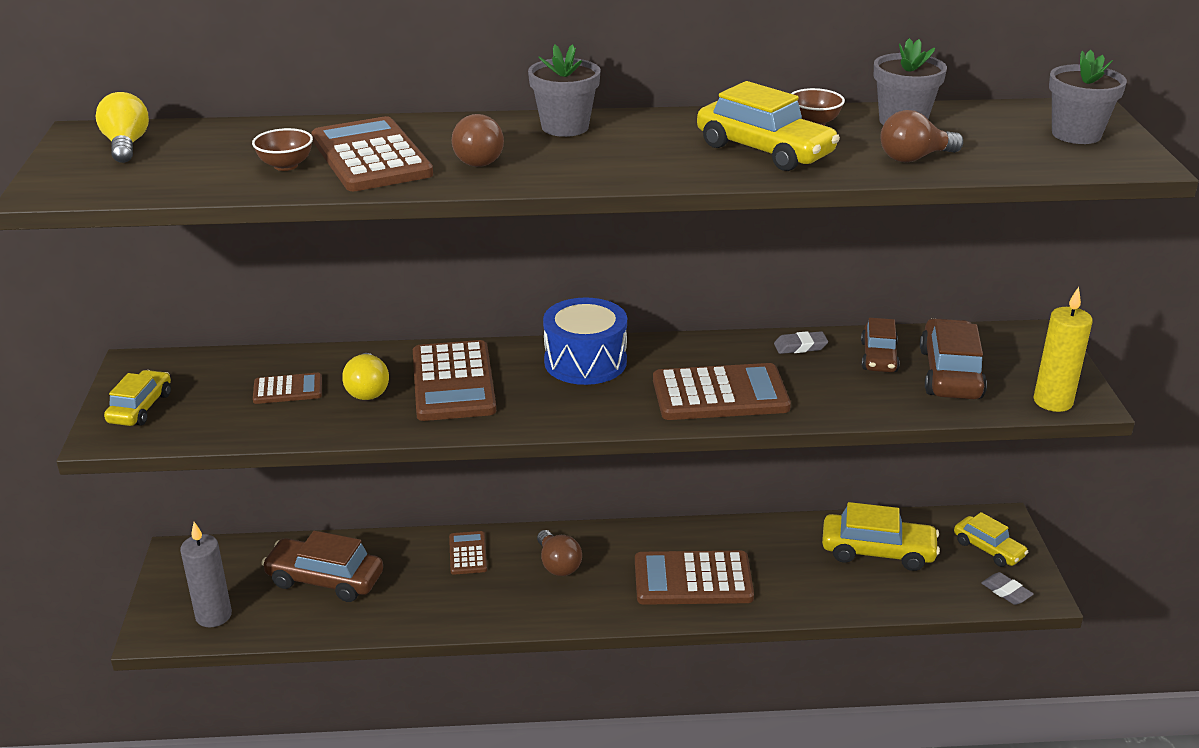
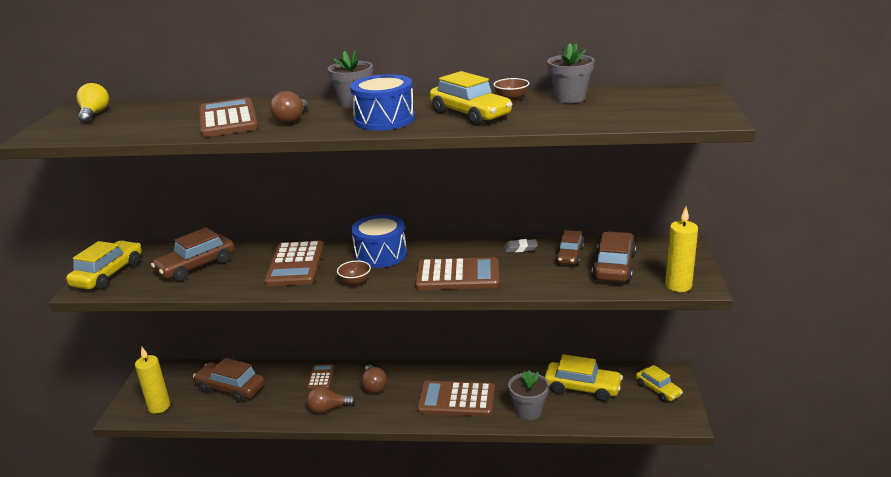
camera: 10 degrees right, 5 degrees down
(140, 408) = (108, 274): yellow car -> yellow car, size x1.56
(213, 615) = (159, 407): grey candle -> yellow candle
(286, 166) = (175, 124): brown bowl -> brown bowl (355, 282)
(288, 389) = (196, 266): brown calculator -> brown car
(367, 390) = (242, 267): yellow light bulb -> none
(633, 159) = (384, 119): none -> blue drum
(914, 158) = (565, 118): brown light bulb -> brown light bulb (328, 409)
(1006, 592) = (663, 418): grey eraser -> none
(1076, 134) = (682, 104): grey flower pot -> grey flower pot (528, 411)

